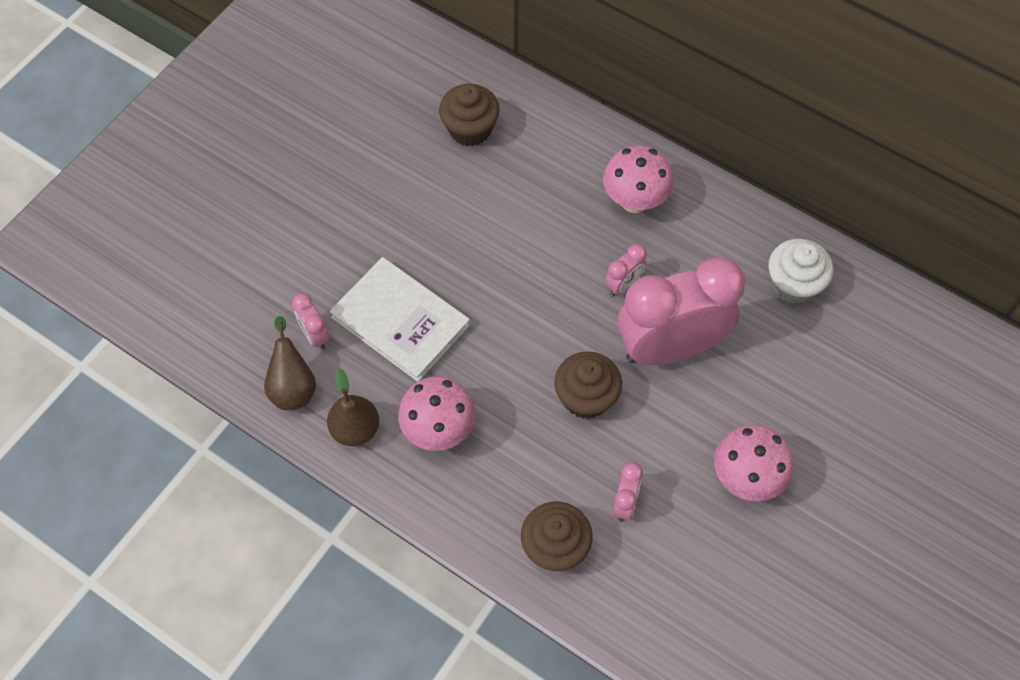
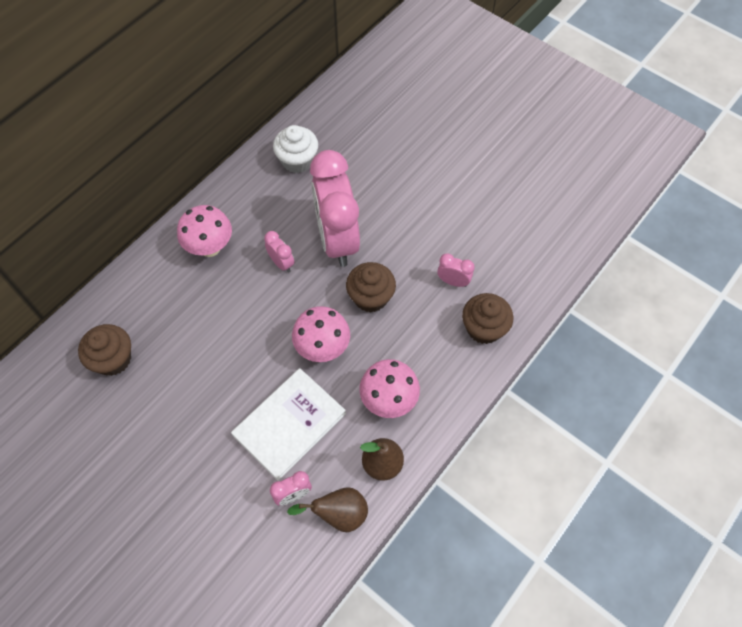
camera: 85 degrees left, 0 degrees up
(746, 479) = (439, 208): pink mushroom -> pink mushroom (322, 348)

